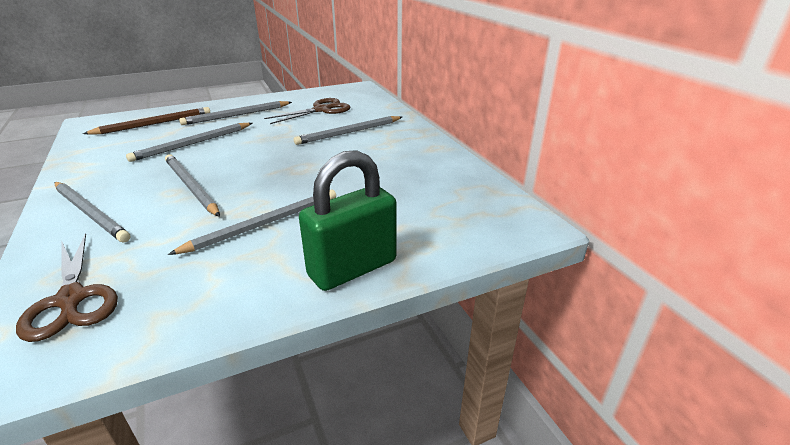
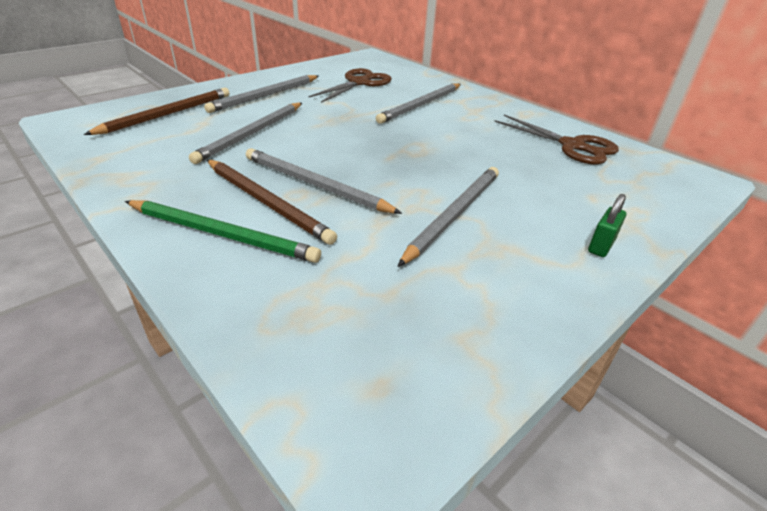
camera: 20 degrees left, 5 degrees up
(71, 299) = (336, 344): brown scissors -> brown scissors (572, 146)
(90, 213) = (222, 234): grey pencil -> green pencil
(144, 195) = (267, 202): none -> brown pencil
(352, 268) = (601, 246): green padlock -> green padlock, size x0.42

